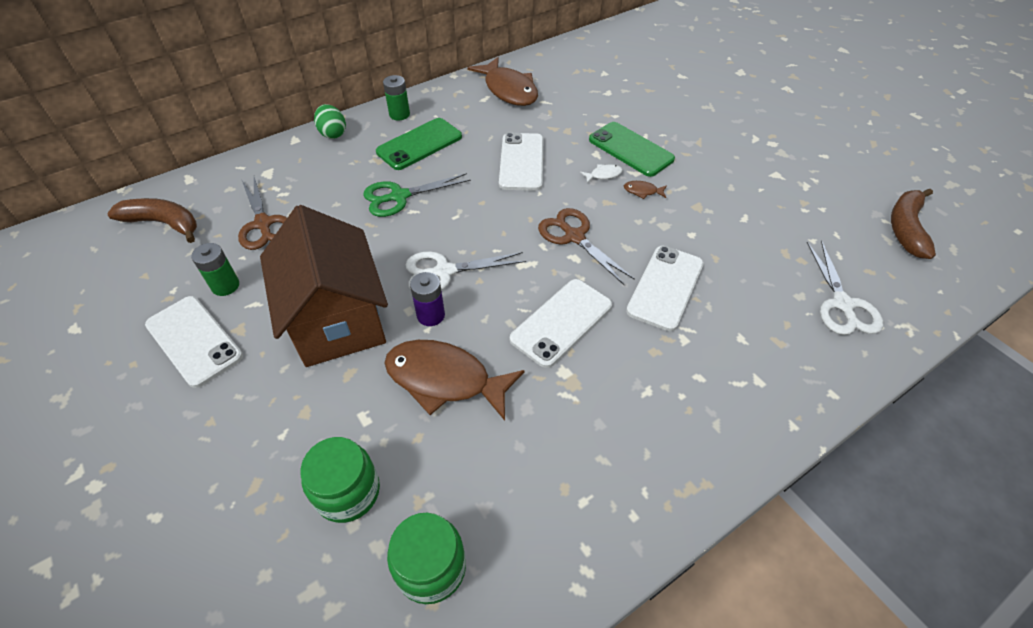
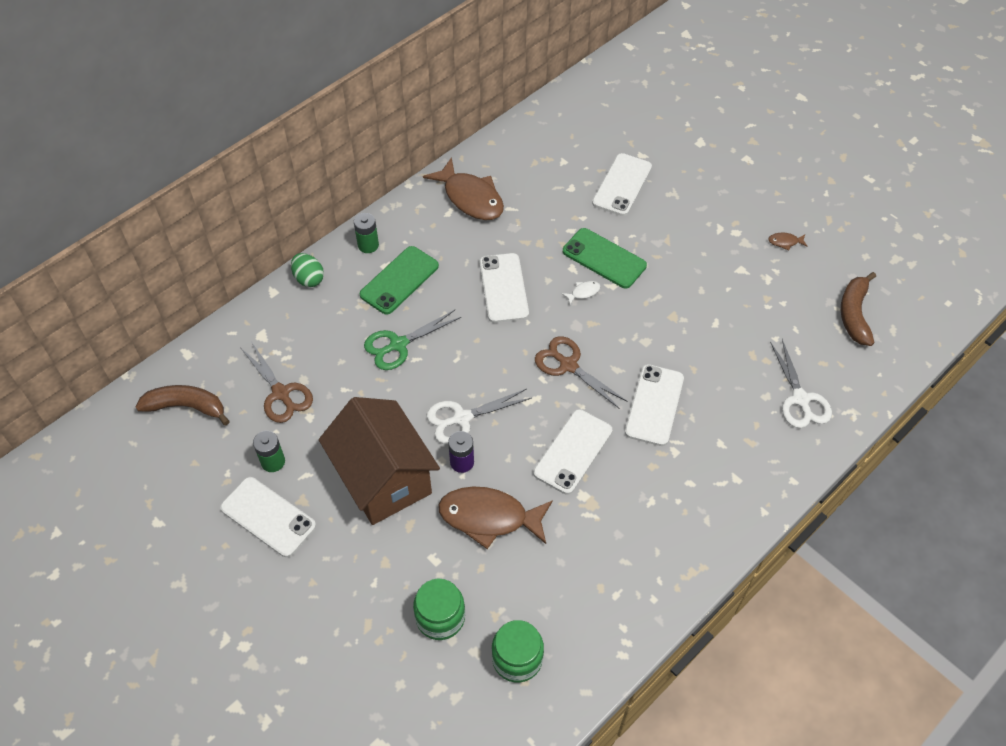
camera: 10 degrees left, 5 degrees up
(642, 191) = (621, 306): brown fish -> brown fish (785, 242)
(658, 95) = (622, 185): none -> white phone

